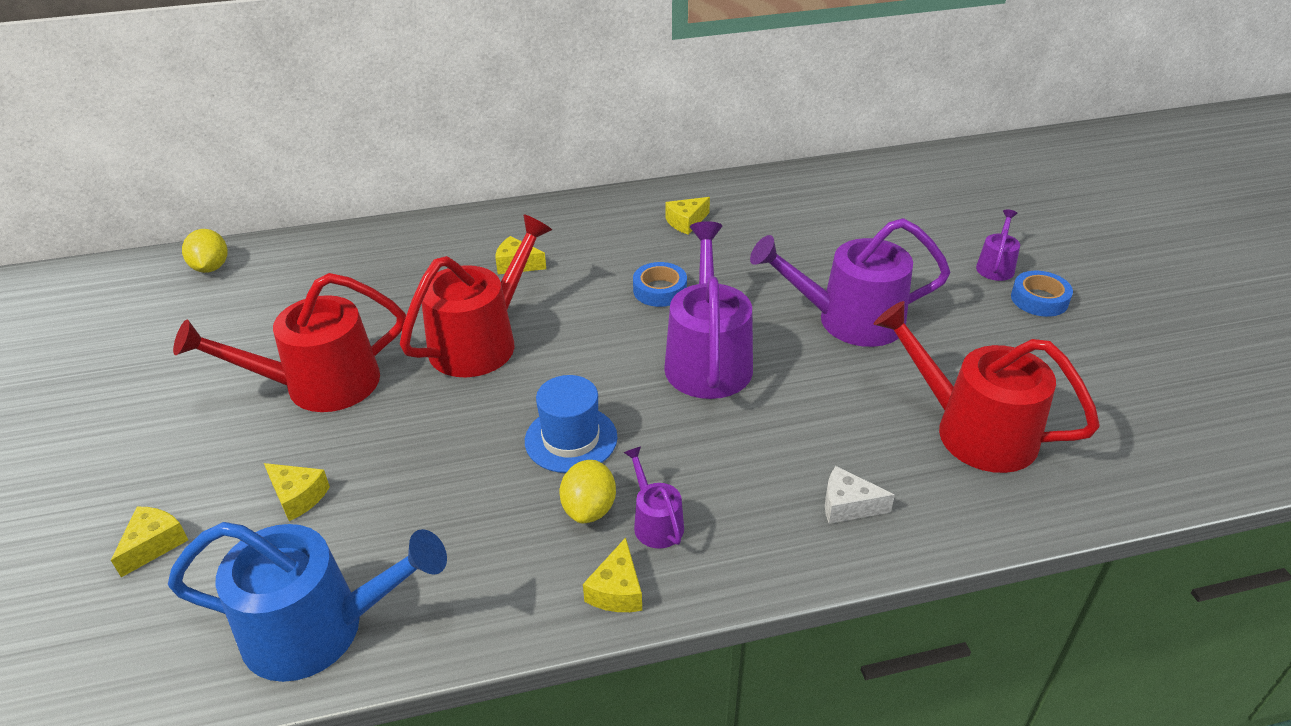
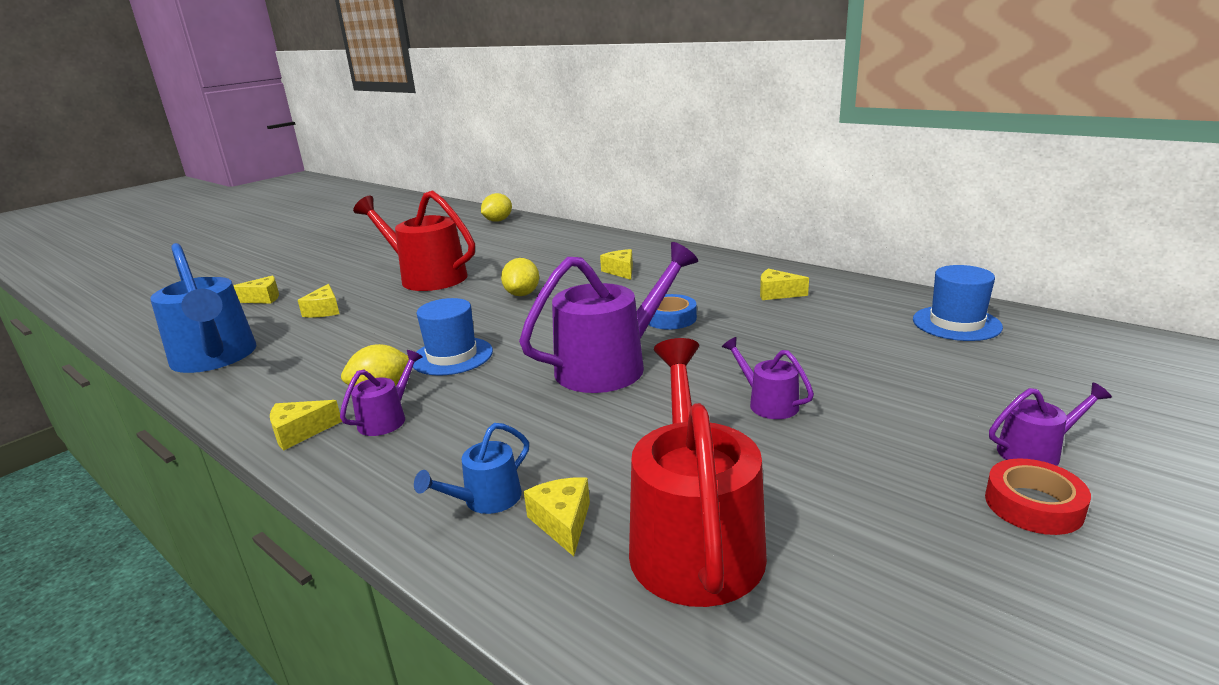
camera: 55 degrees right, 15 degrees down
(481, 341) = (522, 294): red watering can -> yellow lemon
(830, 191) = (956, 323): none -> blue hat
(848, 505) = (486, 499): white cheese -> blue watering can
(849, 320) = (768, 403): purple watering can -> purple watering can, size x0.47
(909, 478) = (563, 522): none -> yellow cheese
(1039, 299) = (1033, 505): blue tape -> red tape

